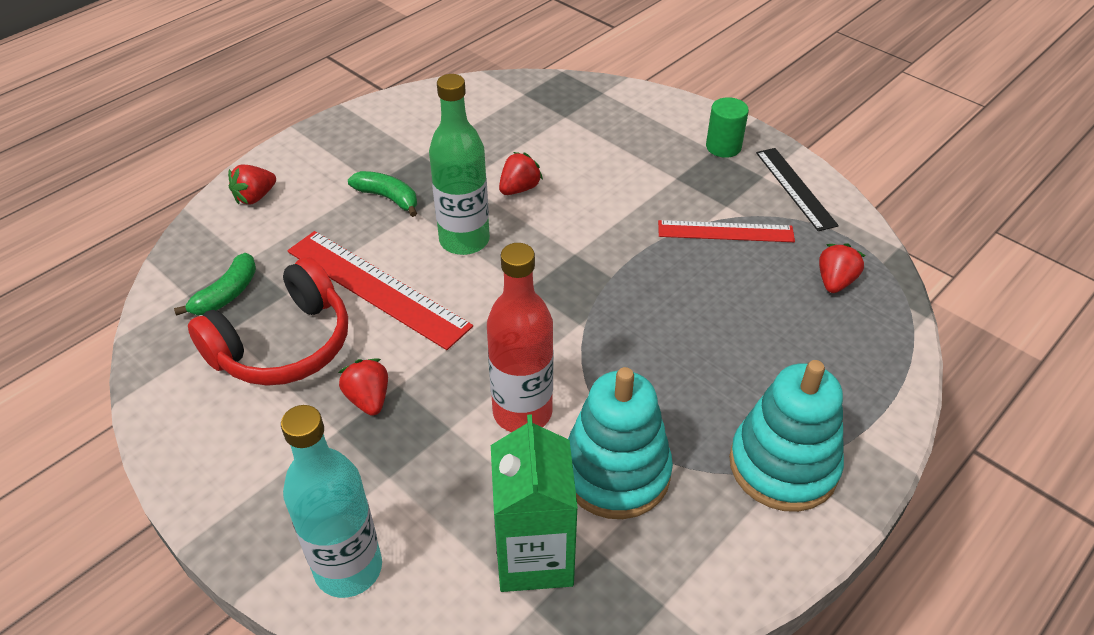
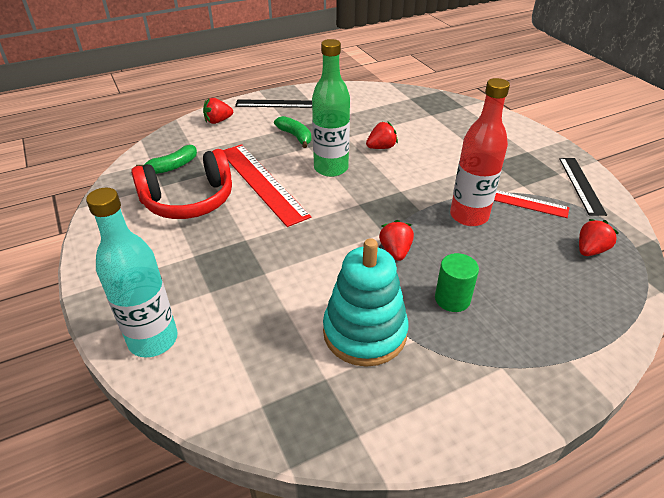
camera: 20 degrees right, 5 degrees down
(328, 146) = (275, 104): none -> black ruler
(368, 399) = (222, 243): red strawberry -> red strawberry (395, 251)
(522, 412) = (318, 276): red bottle -> red bottle (469, 216)
(534, 556) = (279, 370): green carton -> none
(723, 147) = (535, 151): green cylinder -> green cylinder (452, 299)
(783, 465) = (497, 364): turquoise stacking toy -> none

